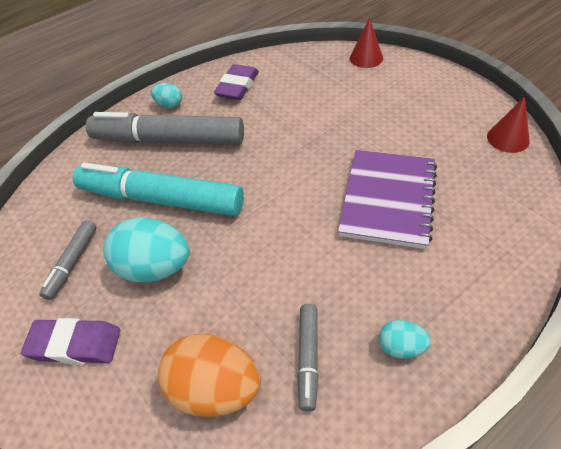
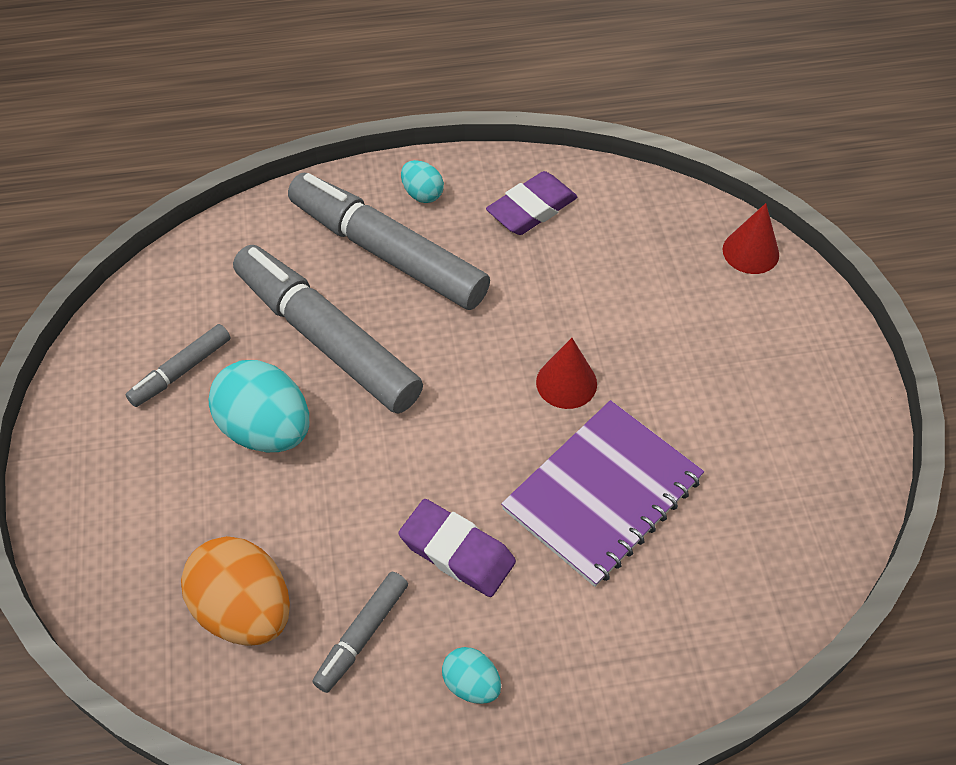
camera: 25 degrees right, 5 degrees up
(75, 344) = (134, 475): purple eraser -> purple eraser (457, 551)
(161, 199) = (327, 338): turquoise marker -> grey marker
(508, 138) = (842, 495): red cone -> red cone (566, 383)

